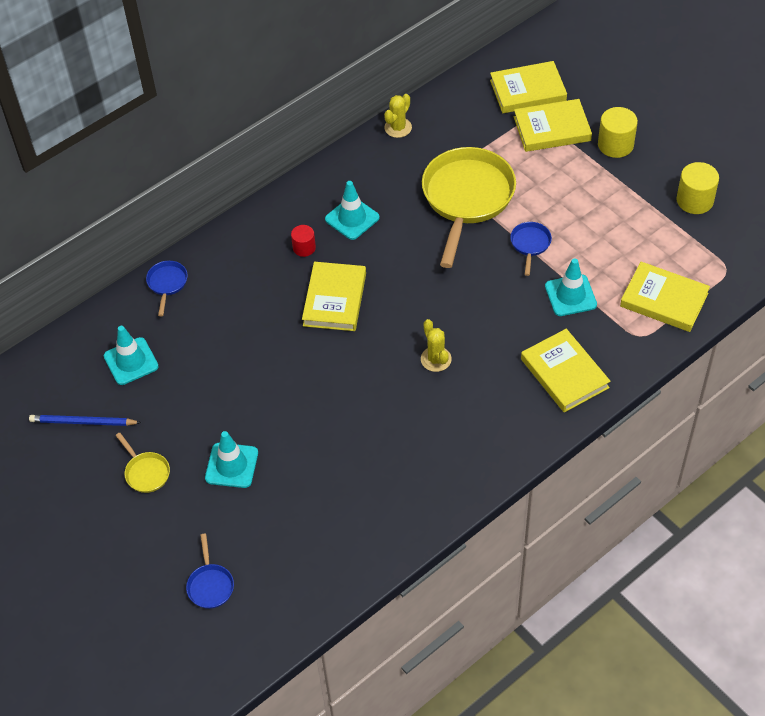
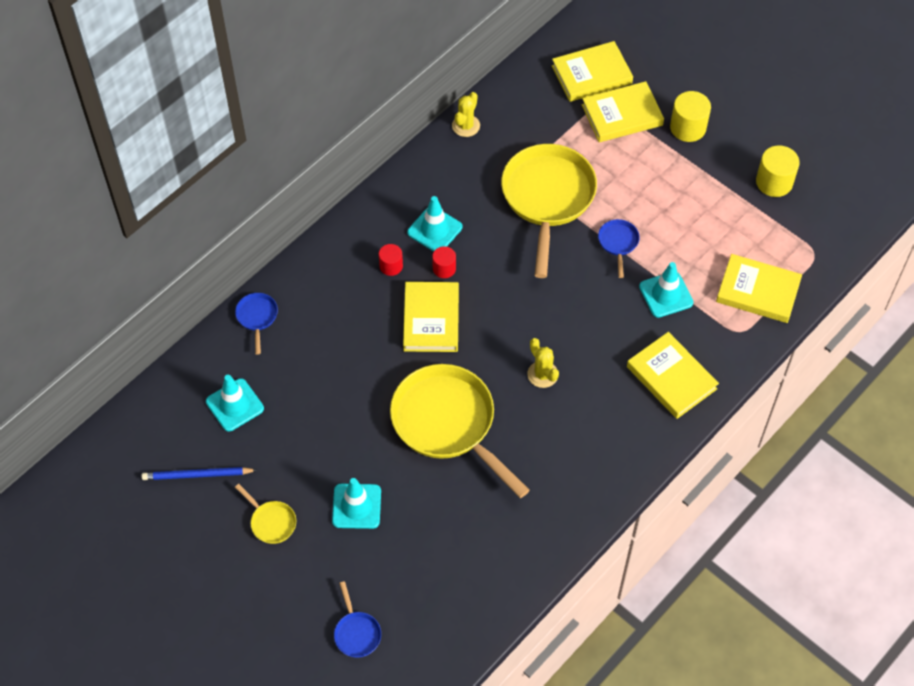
camera: 10 degrees left, 5 degrees up
(334, 396) = (447, 423): none -> yellow pan
(355, 254) = (444, 268): none -> red cylinder

